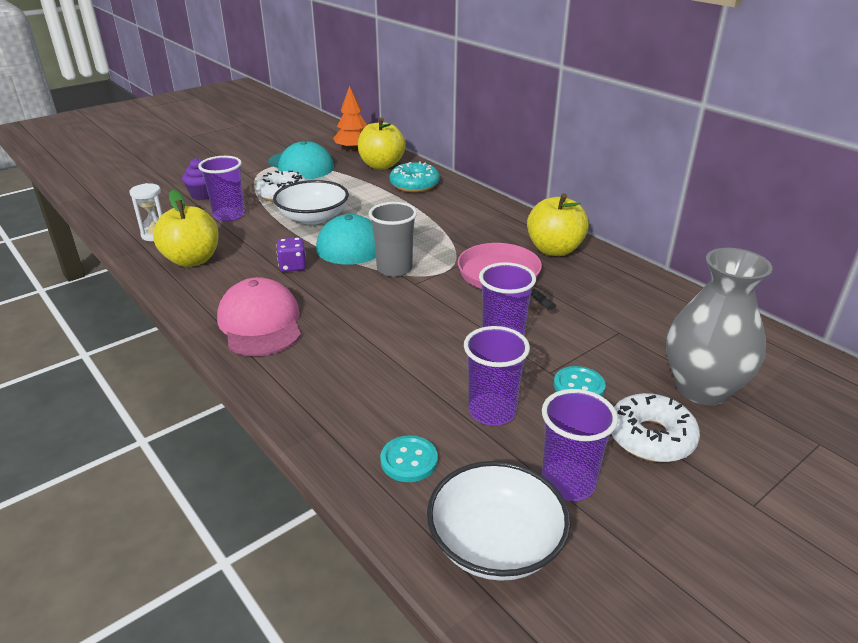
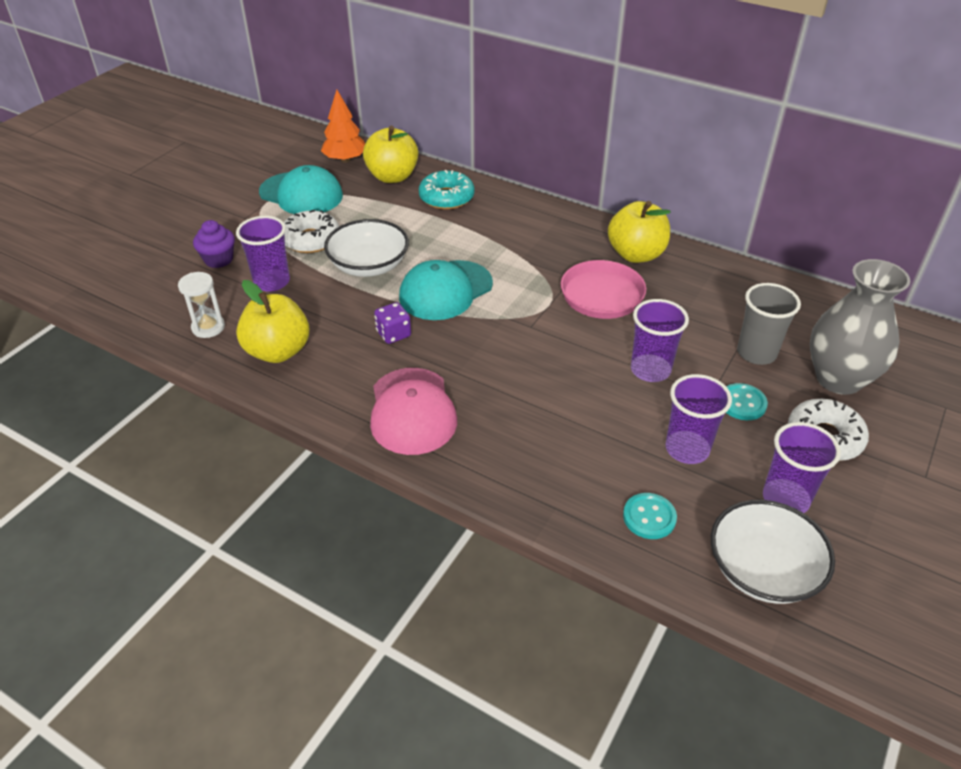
camera: 20 degrees left, 10 degrees up
(260, 323) = (412, 411): pink cap -> pink cap turned 150 degrees counterclockwise
(394, 269) = (499, 313): grey cup -> grey cup (756, 353)

